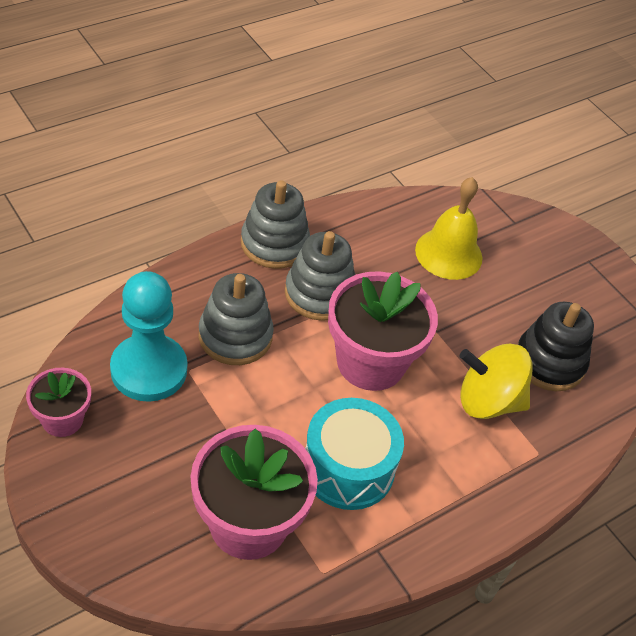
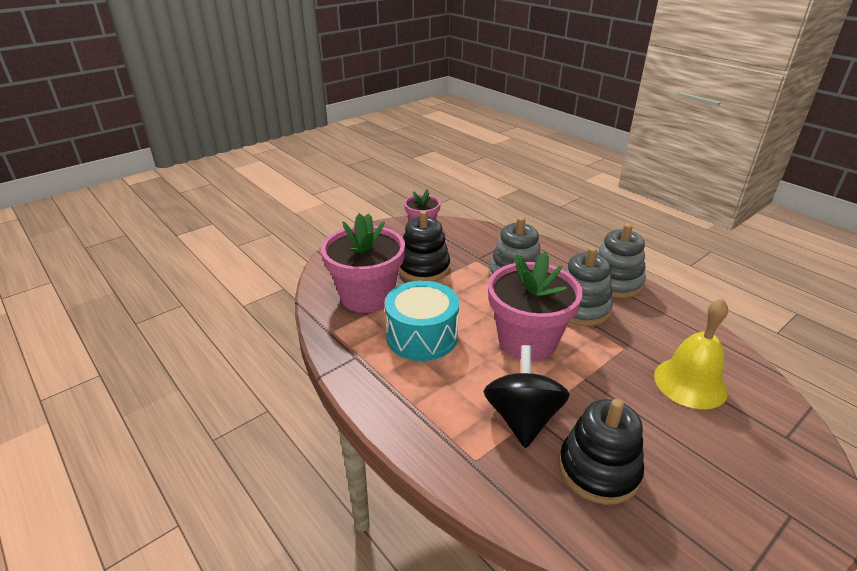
camera: 90 degrees right, 15 degrees down
(149, 370) = (469, 247): turquoise pawn -> none
(191, 439) = (423, 268): none -> black stacking toy
(488, 401) = (522, 418): yellow spinning top -> black spinning top

